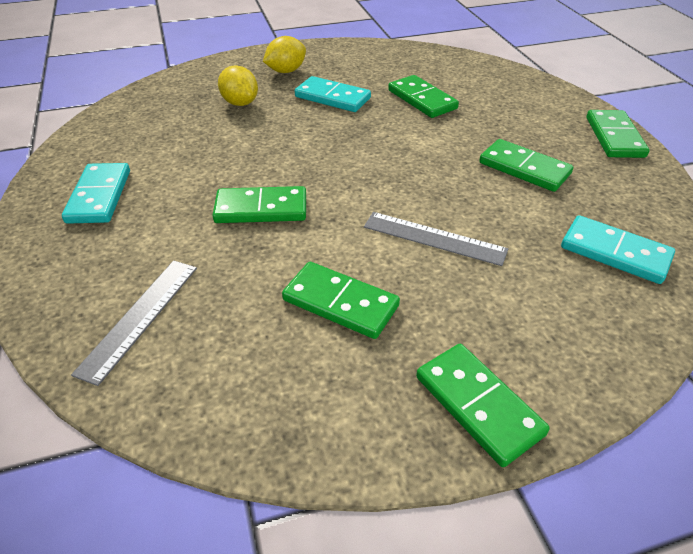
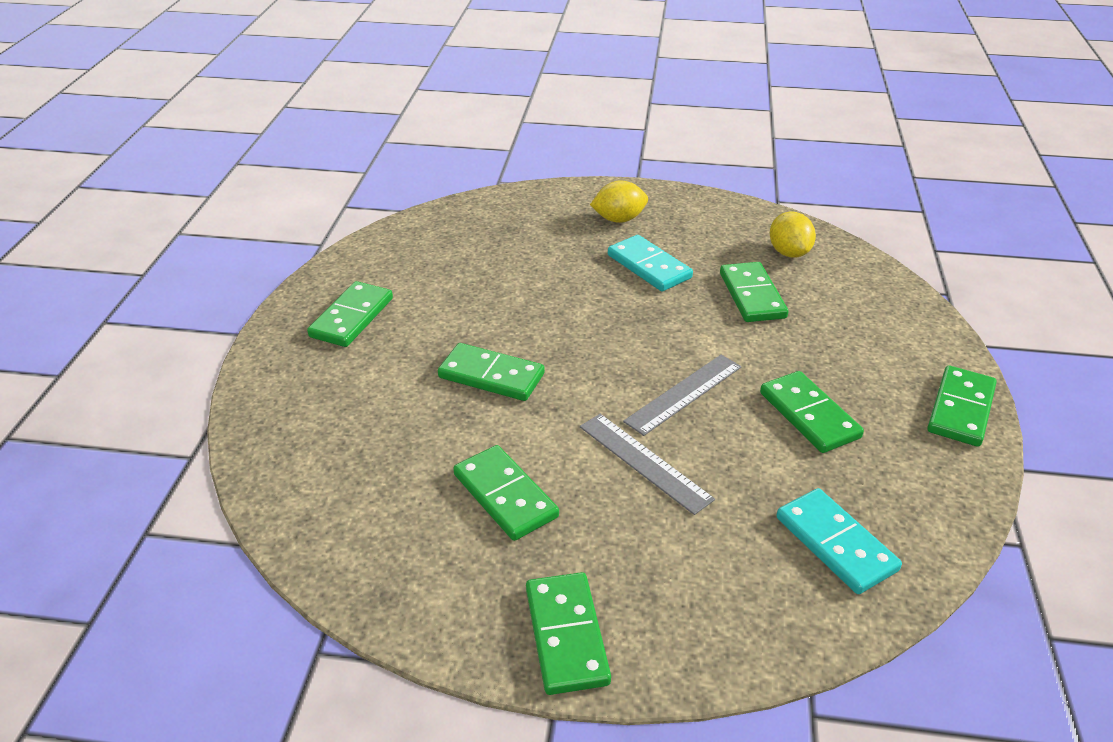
camera: 25 degrees right, 5 degrees down
(99, 196) = (351, 317): turquoise domino -> green domino
(140, 317) = (324, 448): grey ruler -> grey ruler (684, 394)
(240, 103) = (544, 248): yellow lemon -> yellow lemon (789, 252)

